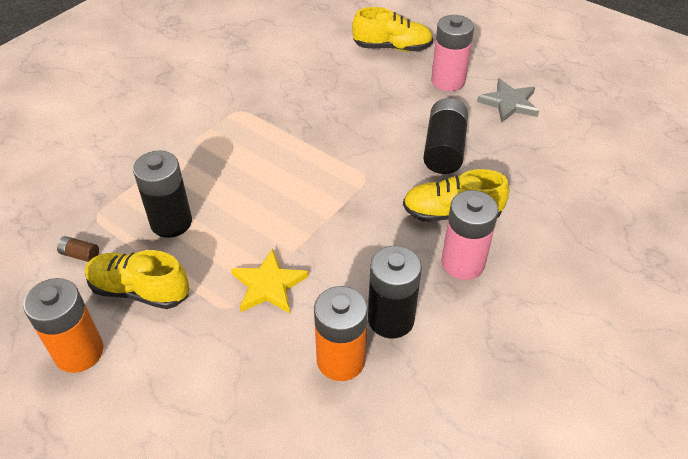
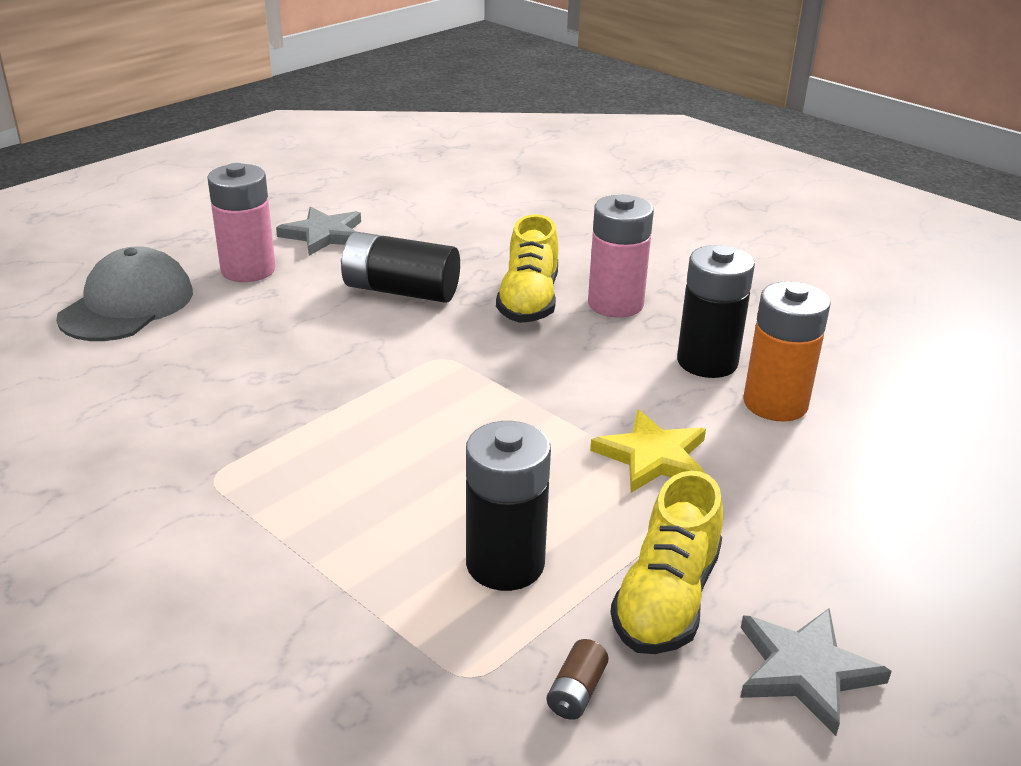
camera: 85 degrees left, 15 degrees down
(79, 352) = (805, 671): orange battery -> grey star
(392, 47) = (127, 305): yellow shoe -> grey cap

